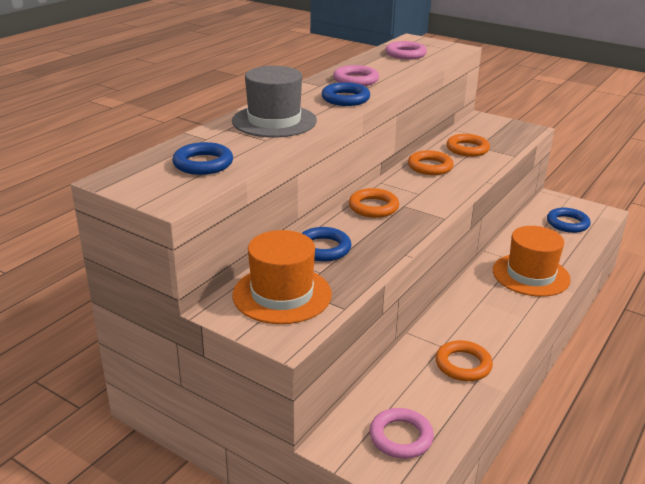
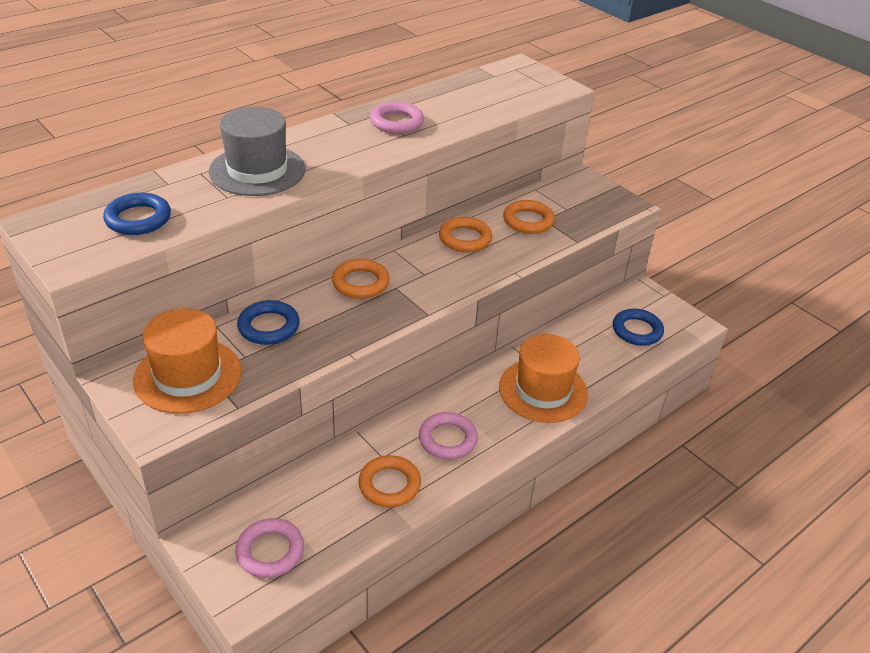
camera: 15 degrees right, 10 degrees up
(345, 99) = (361, 150): blue ring -> none
(405, 54) = (489, 89): pink ring -> pink ring (447, 439)

